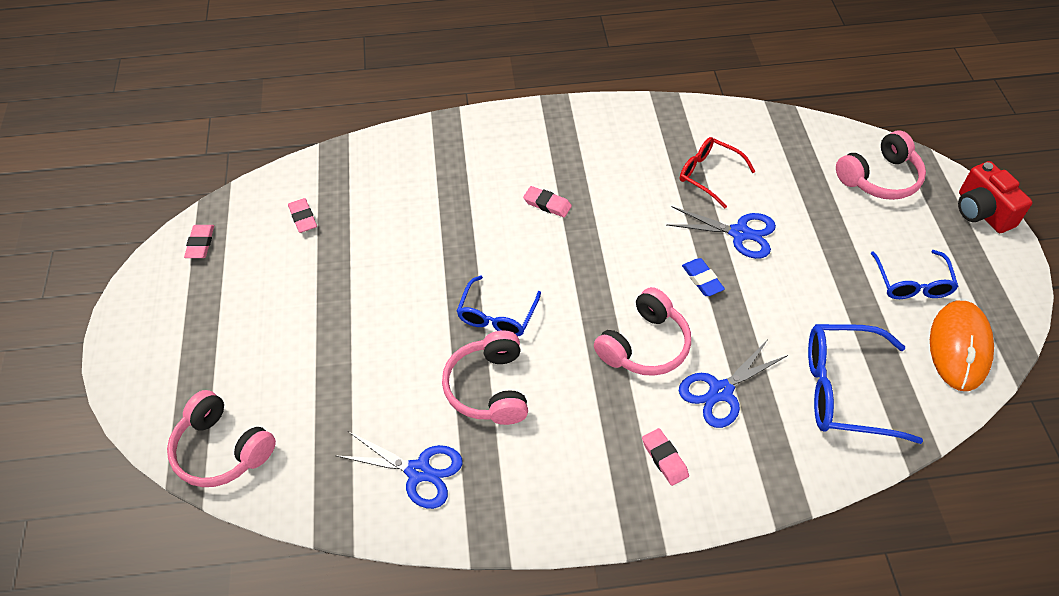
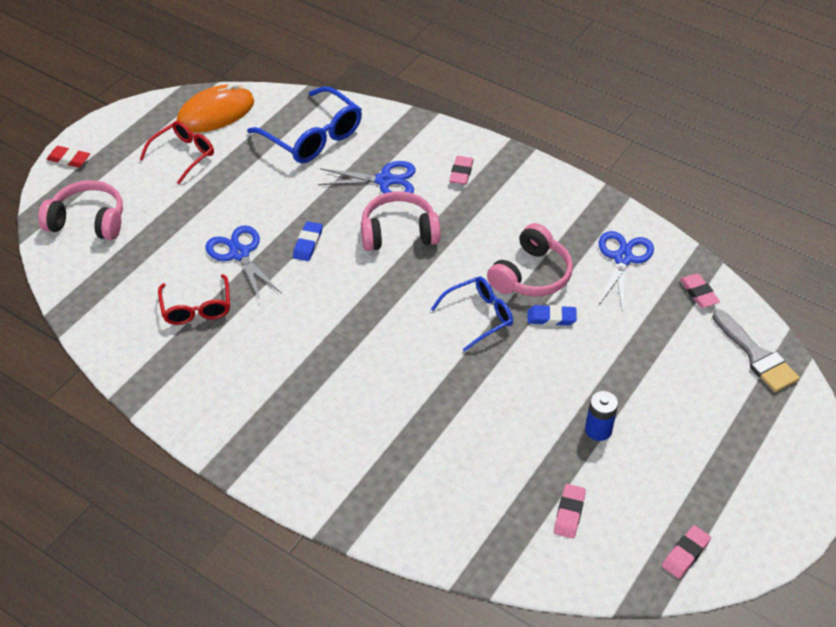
camera: 140 degrees left, 5 degrees down
(222, 450) = (756, 356): pink headphones -> grey brush
(323, 288) = (598, 430): none -> blue battery
(418, 471) = (623, 258): blue scissors -> blue scissors turned 45 degrees clockwise
(435, 357) = (551, 318): none -> blue eraser
(547, 204) = (348, 374): pink eraser -> pink eraser (698, 293)
(912, 283) = (183, 155): blue glasses -> red glasses
(981, 212) = (69, 159): red camera -> red eraser

